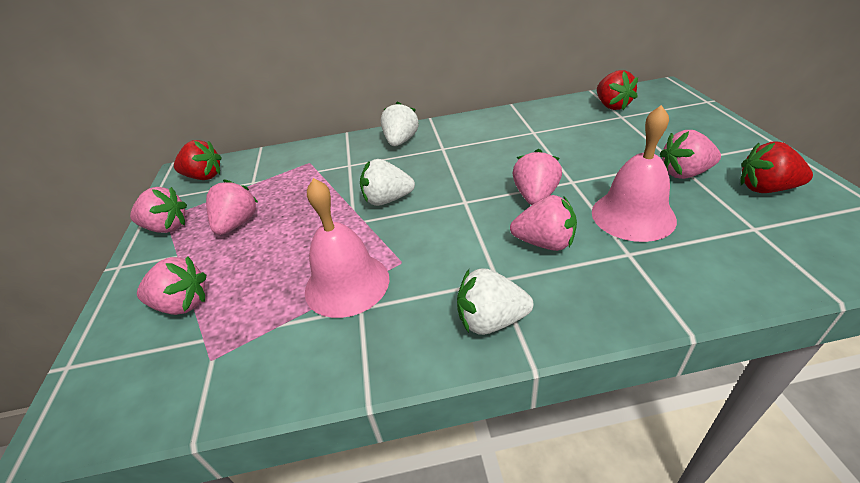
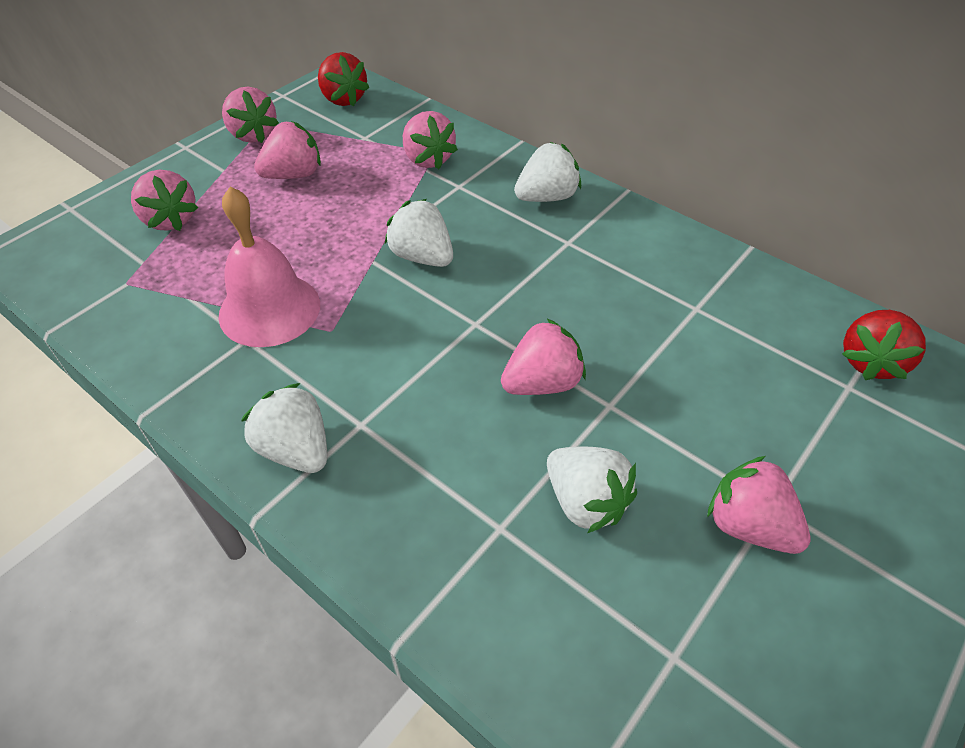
camera: 45 degrees right, 10 degrees up
(544, 243) = (456, 435): pink strawberry -> pink strawberry (428, 159)
(633, 215) = (585, 502): pink bell -> white strawberry
(765, 188) = (800, 646): red strawberry -> none

